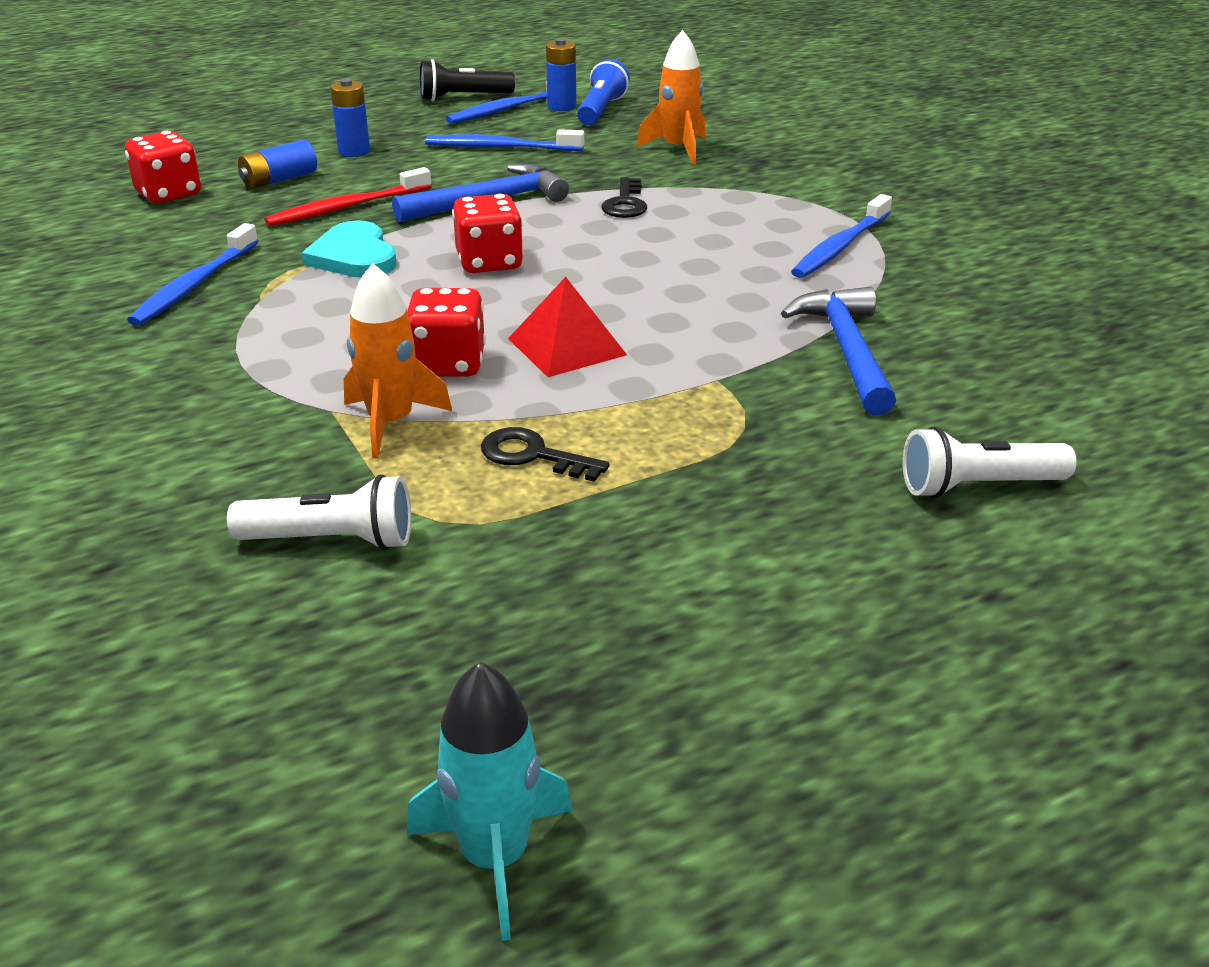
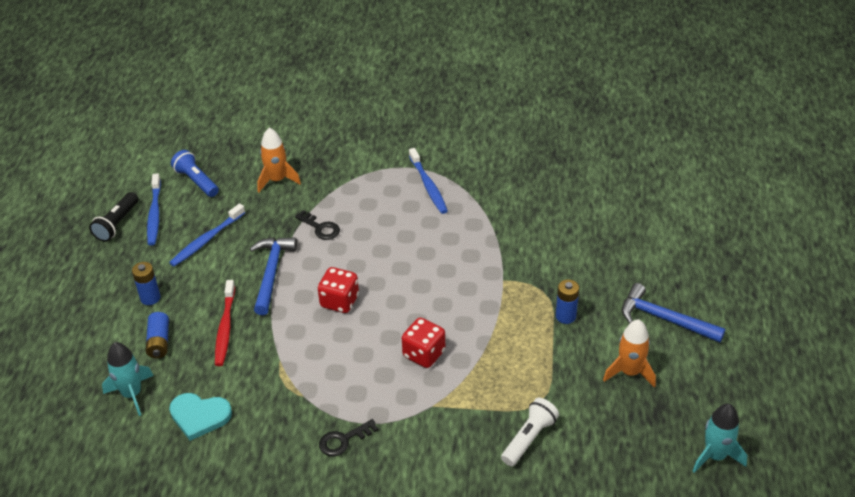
camera: 55 degrees left, 10 degrees up
(168, 194) = (132, 394): red dice -> turquoise rocket
(195, 285) = (264, 416): blue toothbrush -> none
(354, 256) = (287, 346): turquoise heart -> turquoise heart (199, 416)
(391, 423) = (457, 390): orange rocket -> orange rocket (629, 372)
(532, 455) = (515, 358): black key -> black key (343, 440)
(561, 106) = (174, 193): blue battery -> blue battery (565, 316)
(567, 346) = (440, 310): red pyramid -> none
(847, 351) = (512, 233): blue hammer -> blue hammer (664, 319)
(978, 487) = (622, 253): white flashlight -> none

